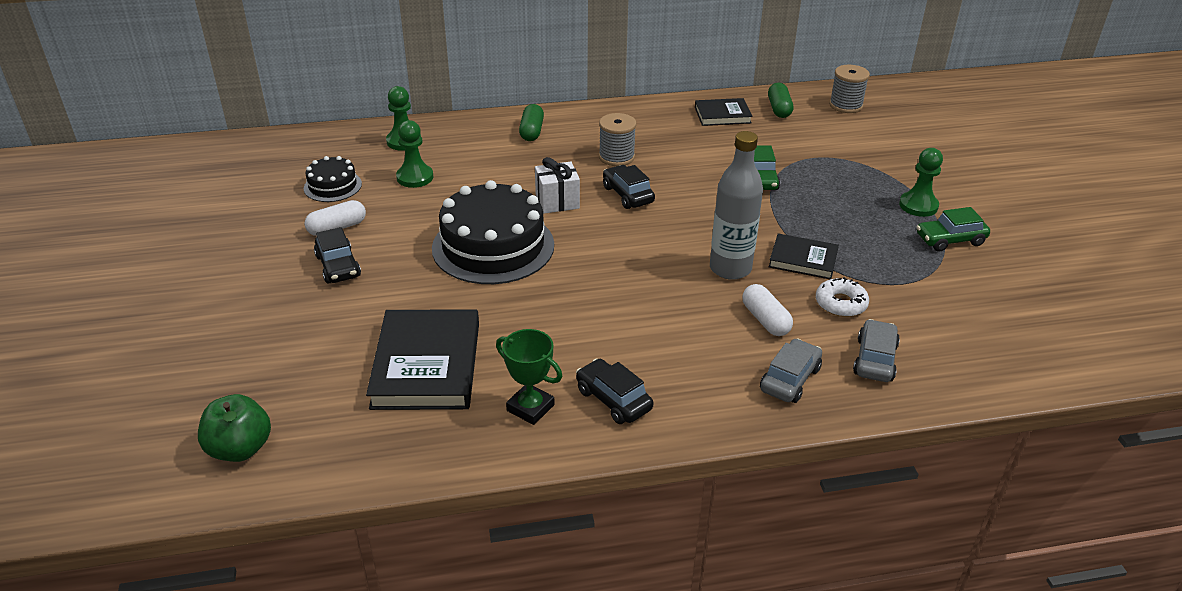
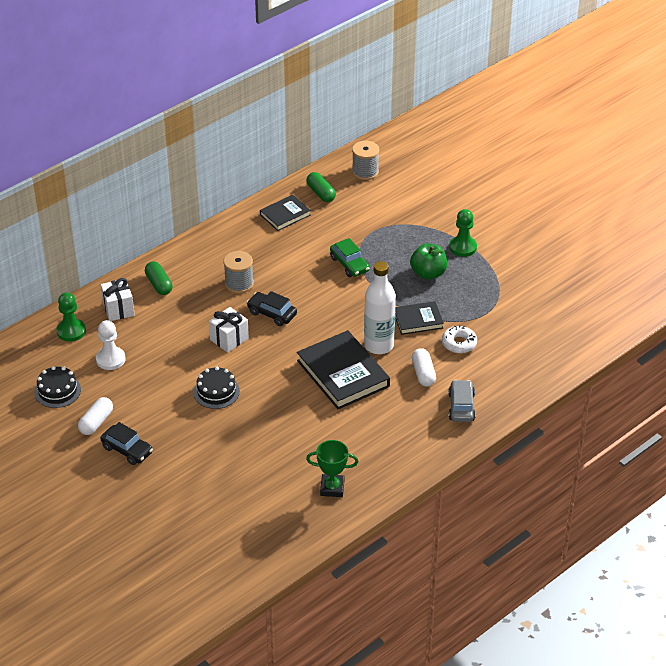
camera: 30 degrees left, 5 degrees up
(240, 448) = (189, 585): green apple -> green apple (428, 273)
(415, 177) = (110, 359): green pawn -> white pawn
(426, 365) = (249, 489): black book -> black book (343, 373)
(469, 139) = (118, 309): none -> white gift
(493, 246) = (216, 392): black cake -> black cake, size x0.51
(613, 399) = (374, 462): black car -> none
(730, 269) = (379, 345): grey bottle -> white bottle
(765, 320) = (423, 373): white capsule -> white capsule turned 45 degrees clockwise
(875, 359) = (499, 374): grey car -> none
(950, 240) = (496, 268): green car -> none

